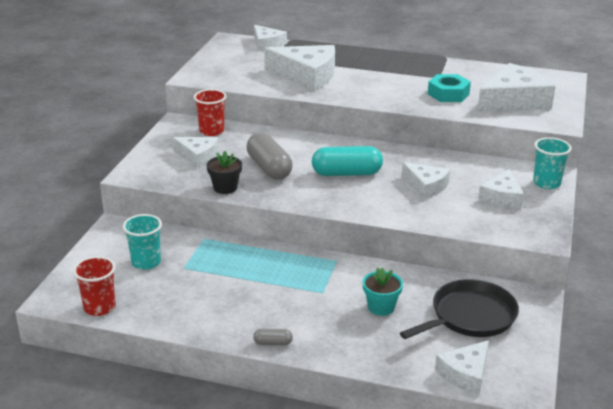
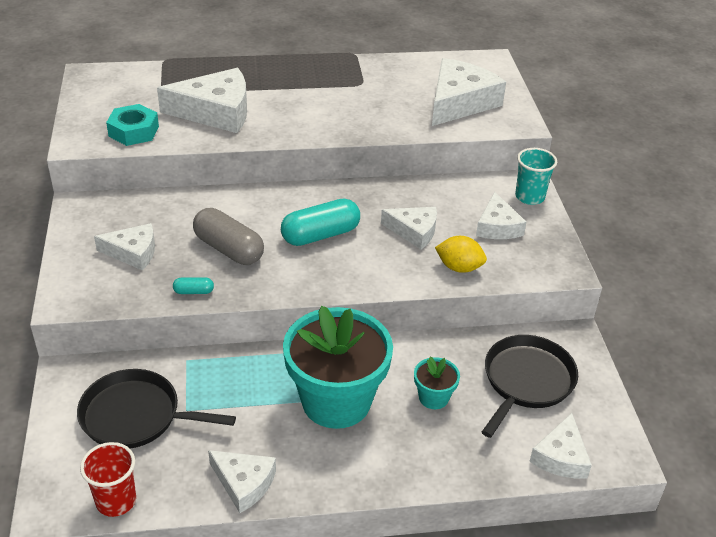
camera: 25 degrees left, 10 degrees up
(146, 262) = (136, 416): turquoise cup -> black pan
(211, 131) = (128, 210): red cup -> none
(225, 188) = (193, 291): black flower pot -> turquoise capsule
(267, 44) = (140, 72): white cheese -> white cheese (244, 483)
(273, 343) = (347, 484): grey capsule -> none
(300, 290) = (336, 401): none -> turquoise flower pot
(448, 94) = (387, 107): turquoise nut -> turquoise nut (133, 131)
(448, 216) = (459, 267): none -> yellow lemon

